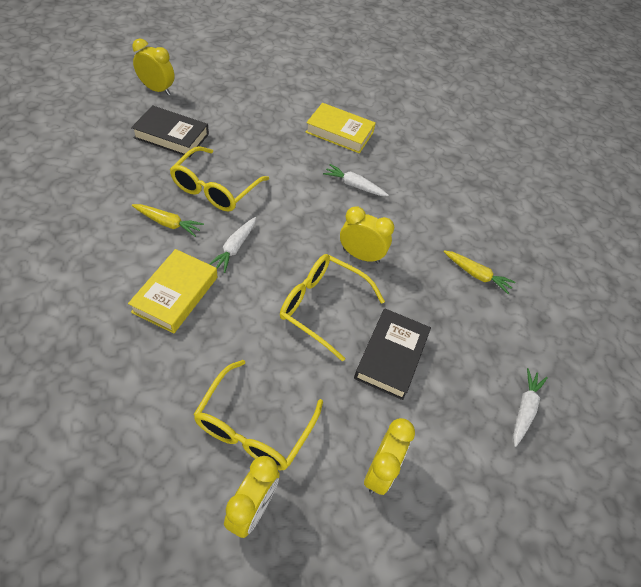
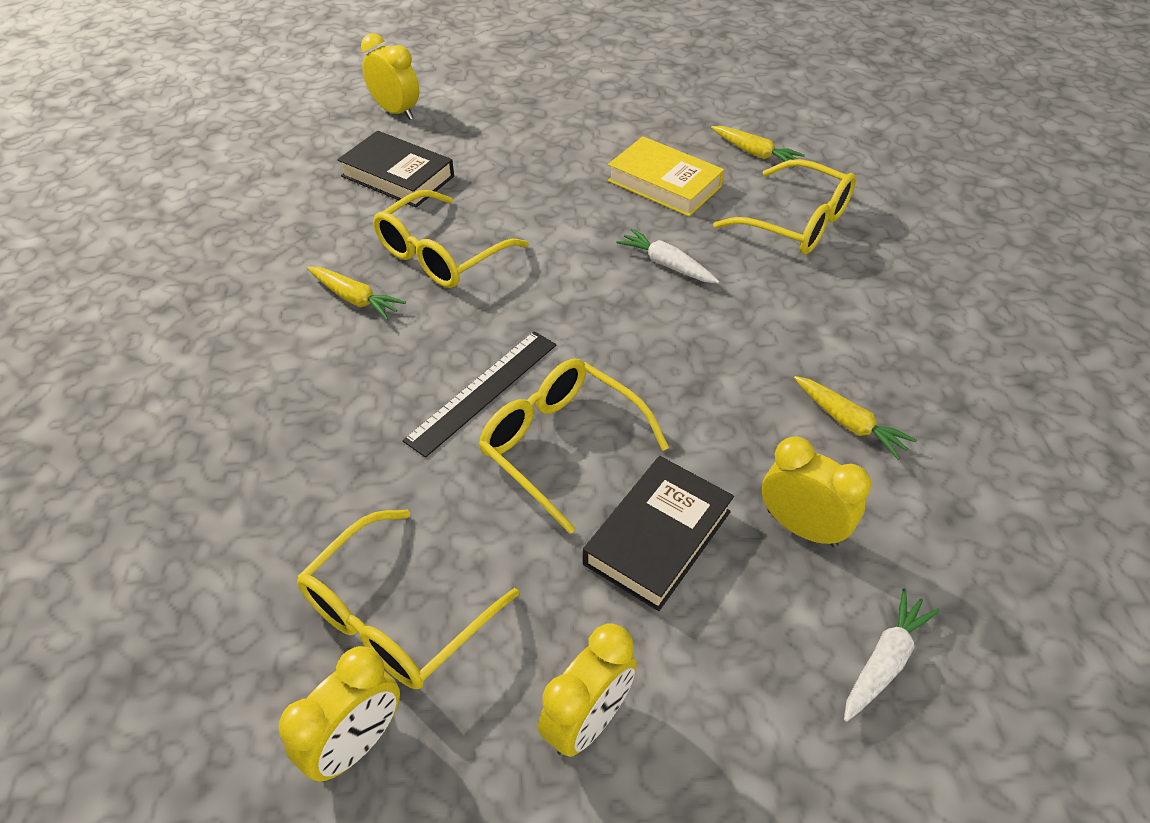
camera: 20 degrees right, 5 degrees down
(175, 294) = (335, 401): yellow book -> none
(235, 248) = (445, 343): white carrot -> none
(266, 277) = (482, 391): none -> black ruler
(361, 255) = (648, 373): yellow clock -> yellow clock (801, 528)
(387, 109) = (755, 153): none -> yellow carrot
(421, 153) = (797, 223): none -> yellow glasses

